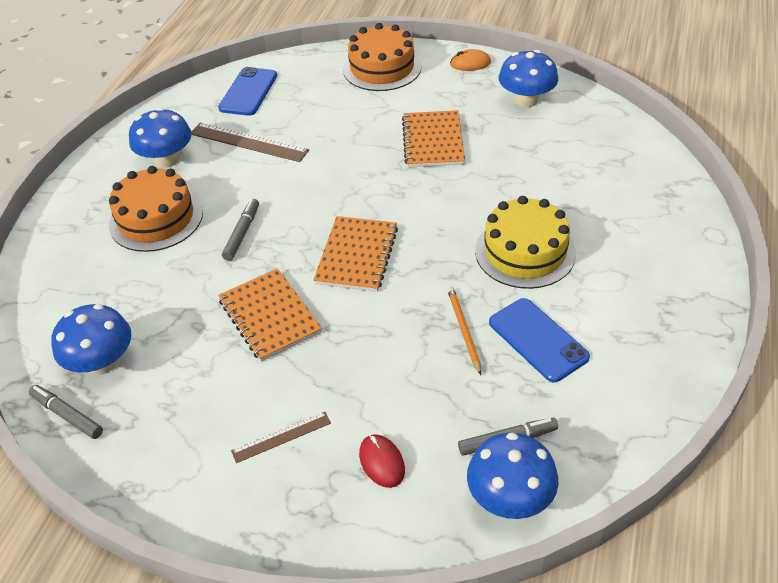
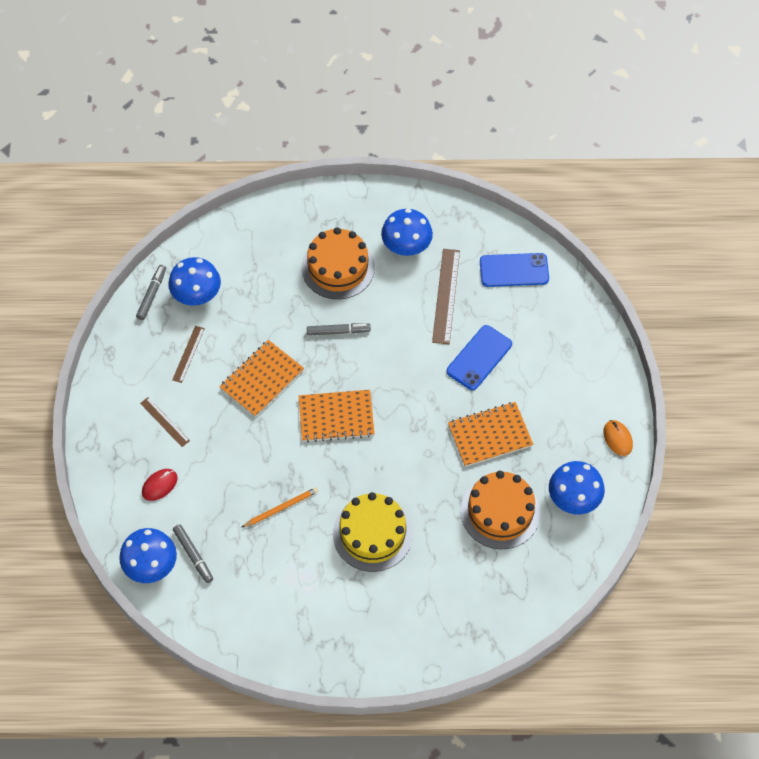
camera: 70 degrees right, 15 degrees up
(188, 389) = (188, 354): none -> brown ruler
(382, 68) = (585, 365): orange cake -> orange cake (500, 512)
(538, 340) = (284, 559): blue phone -> blue phone (479, 358)

